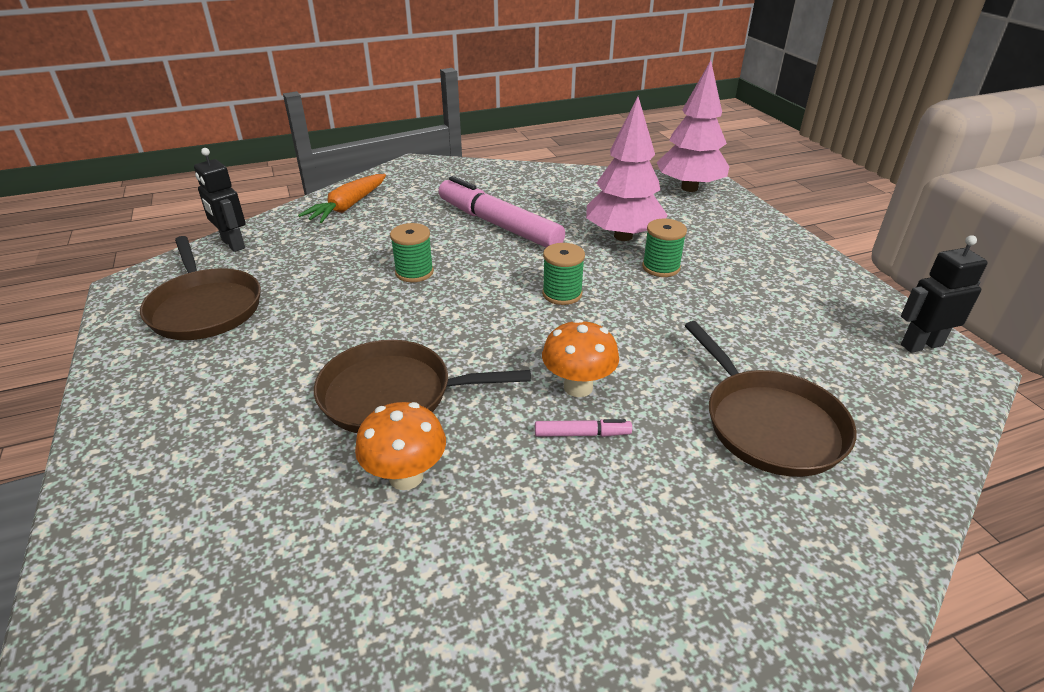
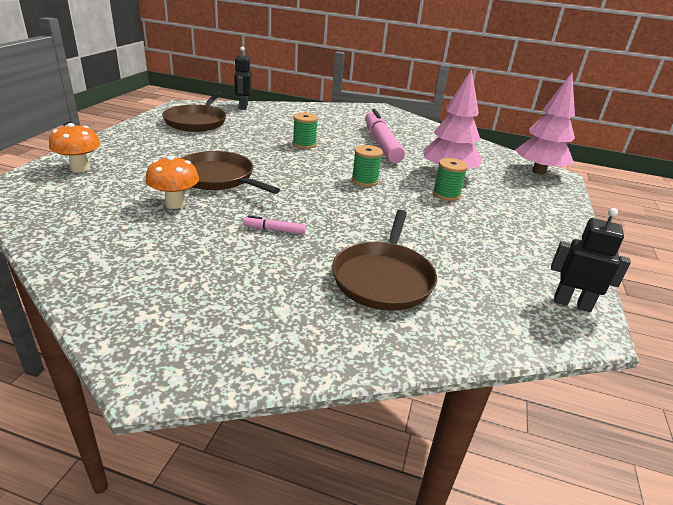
camera: 35 degrees right, 5 degrees down
(348, 207) = (316, 111): orange carrot -> none
(578, 387) = (305, 214): orange mushroom -> orange mushroom (80, 168)
(582, 434) = (274, 230): pink marker -> pink marker turned 150 degrees clockwise

